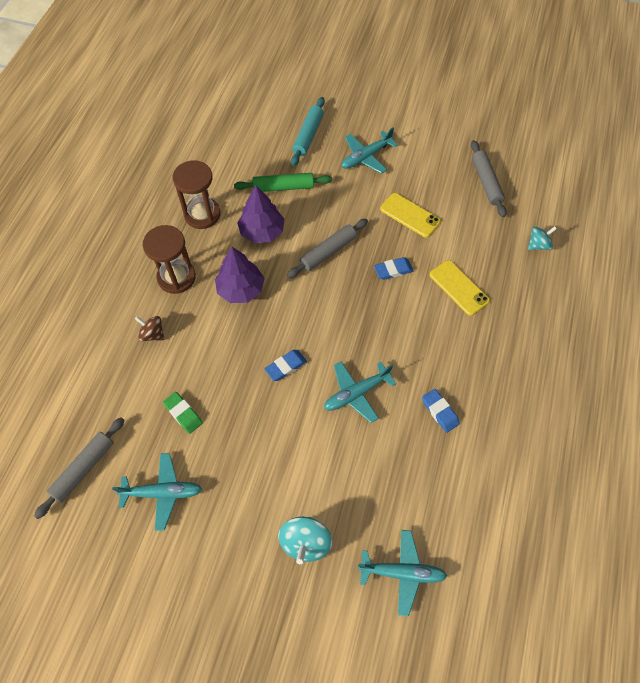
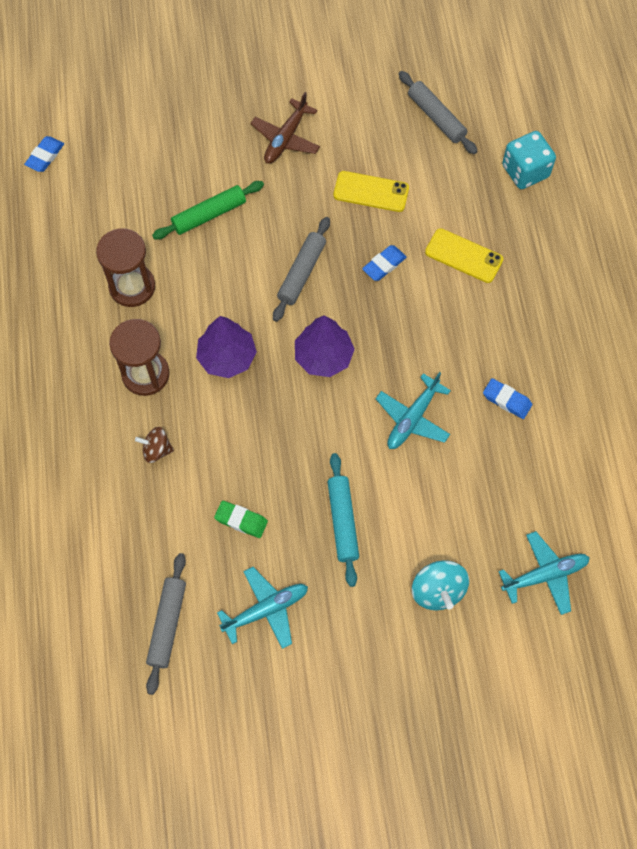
camera: 25 degrees left, 5 degrees up
(262, 231) = (214, 279): purple tree -> purple tree (323, 356)
(286, 366) = (323, 422): blue eraser -> blue eraser (45, 156)
(308, 135) = (203, 137): turquoise rolling pin -> turquoise rolling pin (342, 521)
(366, 157) = (285, 138): turquoise plane -> brown plane
(538, 245) = (525, 171): turquoise spinning top -> turquoise dice

